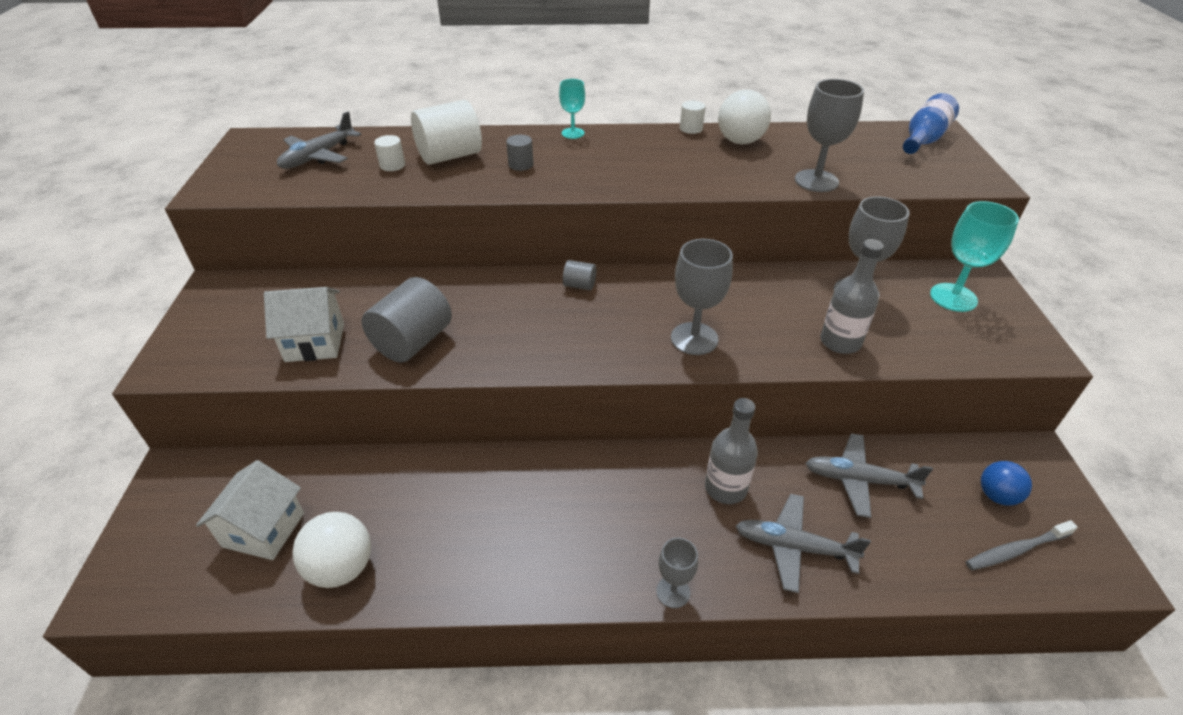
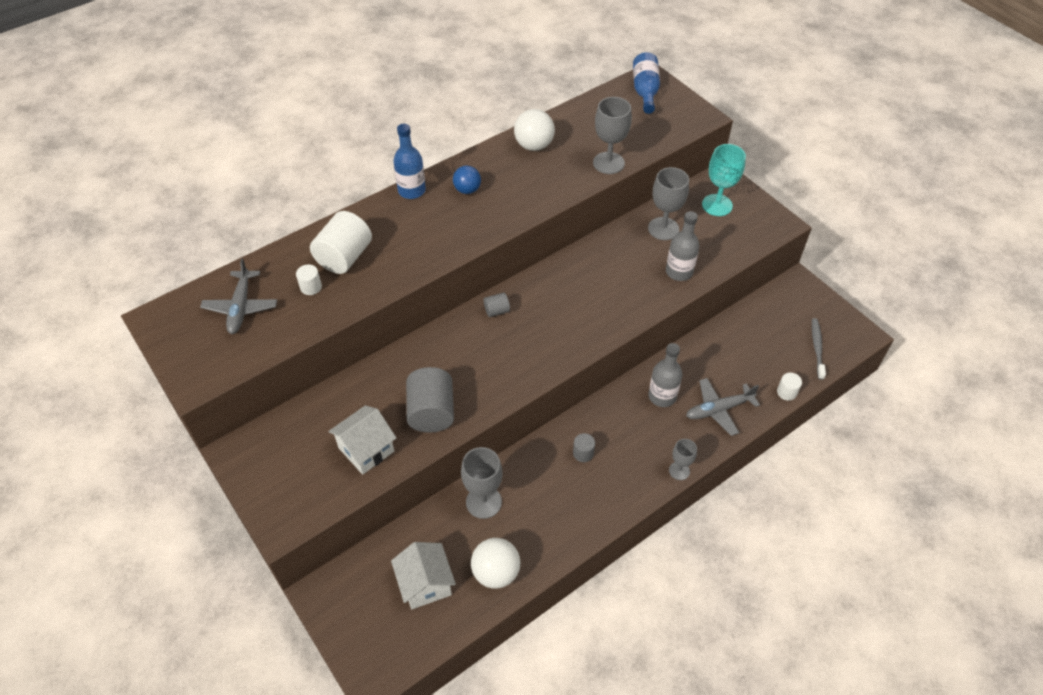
camera: 35 degrees left, 10 degrees up
(521, 165) = (405, 240): grey cylinder -> grey cylinder (583, 453)
(573, 133) = (411, 190): turquoise goblet -> blue bottle
(691, 129) = (490, 147): white cylinder -> white cylinder (786, 392)
(694, 339) = (599, 314): grey goblet -> grey goblet (483, 502)
(859, 480) = (725, 350): grey plane -> none
(996, 496) = (793, 320): blue ball -> blue ball (467, 190)
(1015, 550) = (817, 348): grey toothbrush -> grey toothbrush turned 150 degrees clockwise

